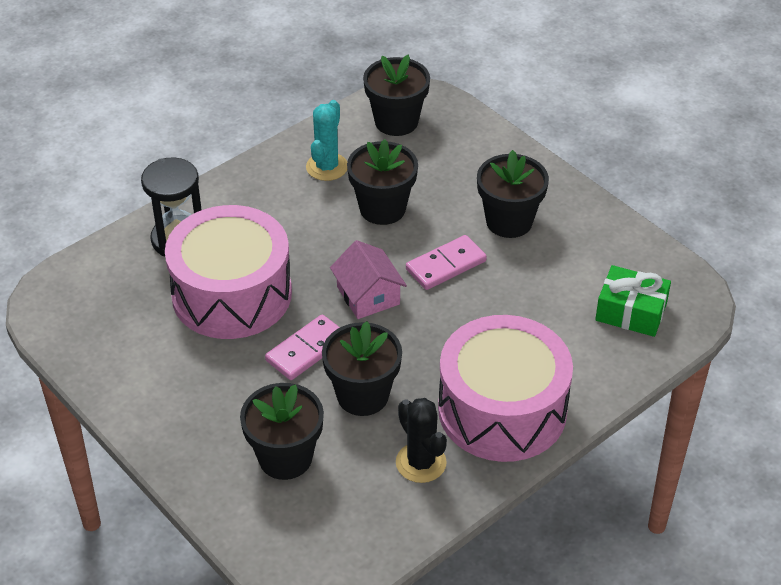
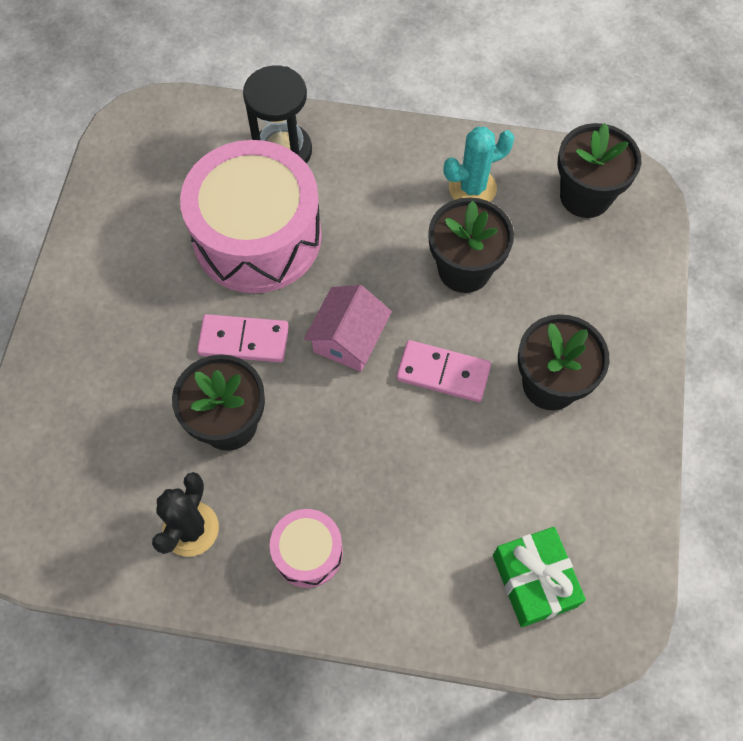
camera: 50 degrees right, 20 degrees up
(285, 458) = (112, 416): black flower pot -> none
(502, 410) = (308, 552): pink drum -> pink drum, size x0.47

